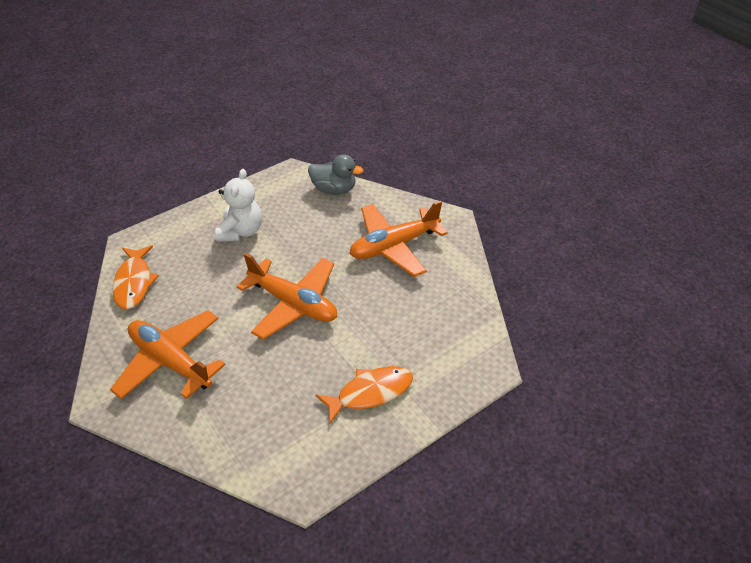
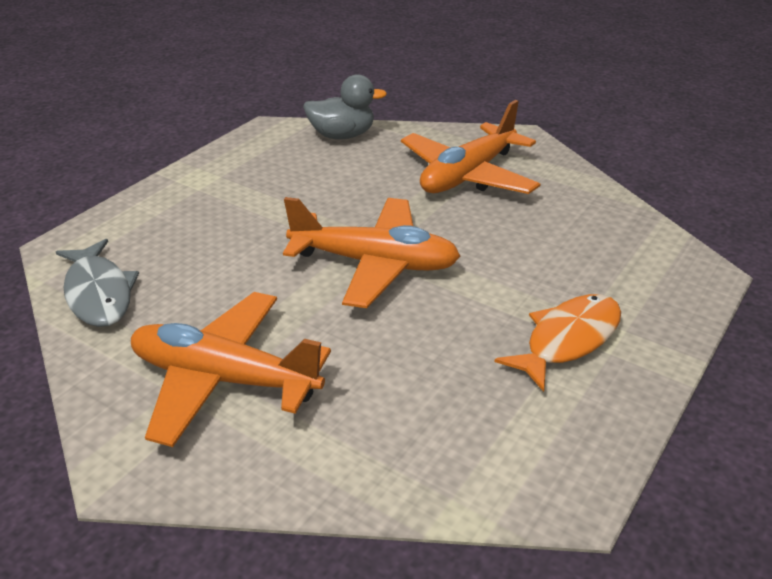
camera: 20 degrees left, 10 degrees down
(134, 282) = (98, 293): orange fish -> grey fish
(241, 231) = (238, 201): white teddy bear -> none

